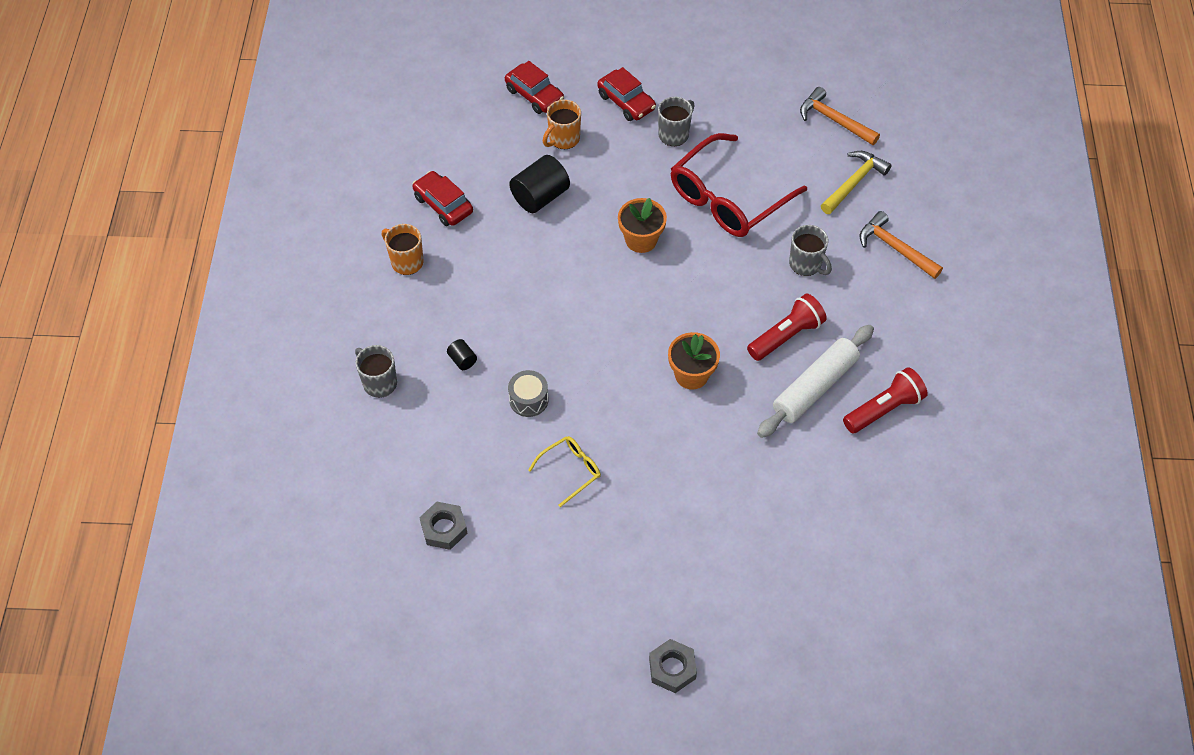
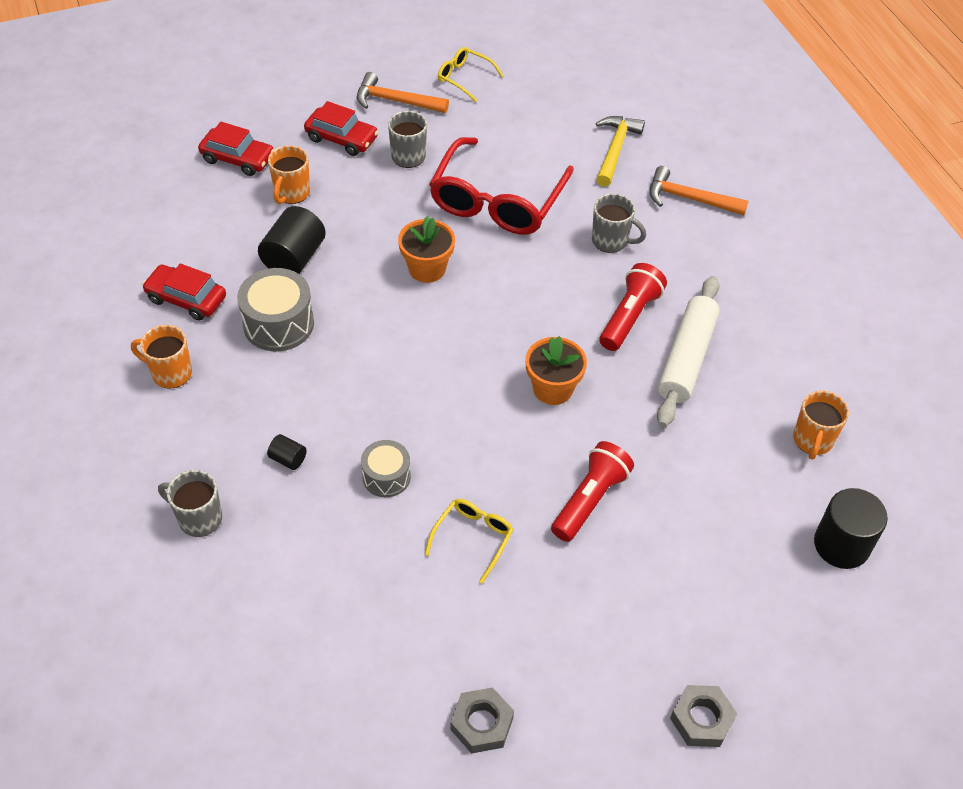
camera: 25 degrees left, 5 degrees down
(444, 528) = (357, 660): grey nut -> grey nut (482, 724)
(503, 248) = (278, 324): none -> grey drum
(756, 75) = (464, 78): none -> yellow glasses
(834, 120) = (563, 98): orange hammer -> orange hammer (395, 101)
(857, 583) = (841, 545): none -> black cylinder
(882, 492) = (812, 440): none -> orange mug
(884, 409) = (767, 357): red flashlight -> red flashlight (590, 500)

